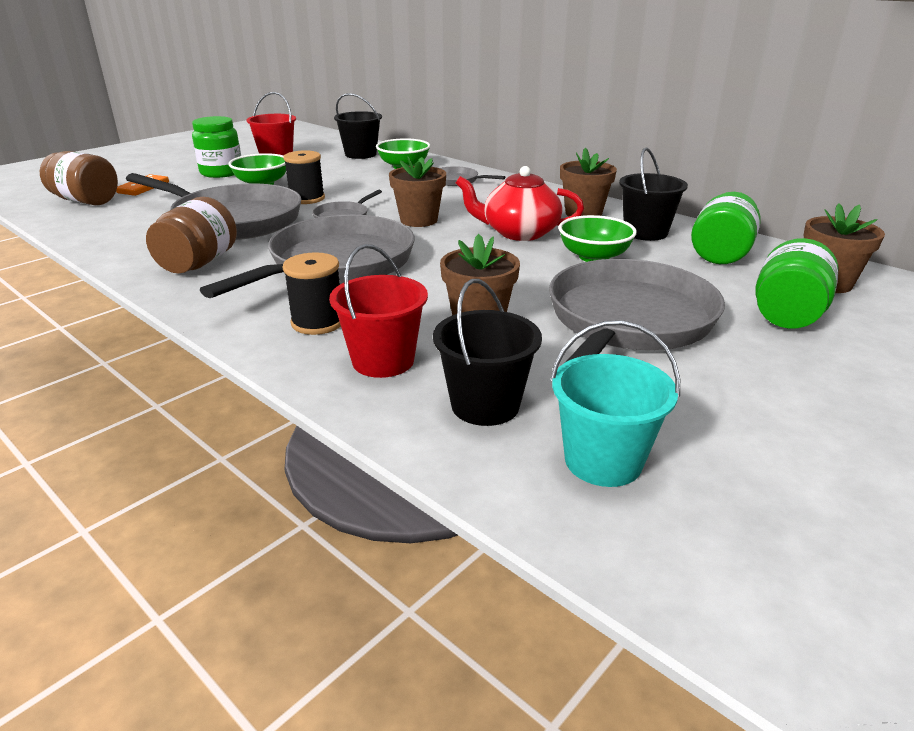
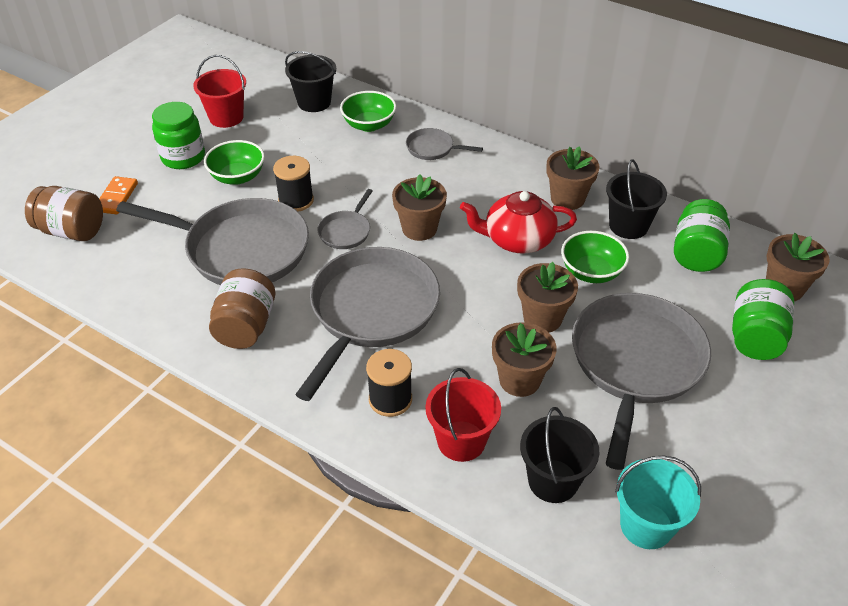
camera: 10 degrees left, 15 degrees up
(525, 282) = (542, 318): none -> brown flower pot

